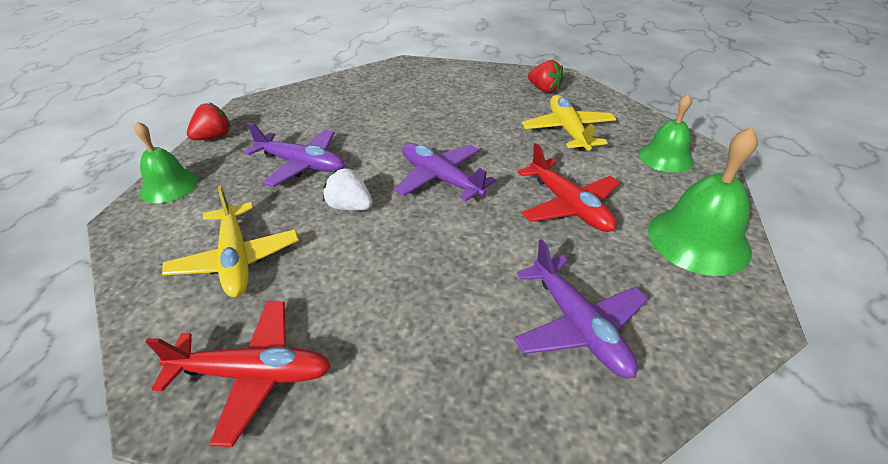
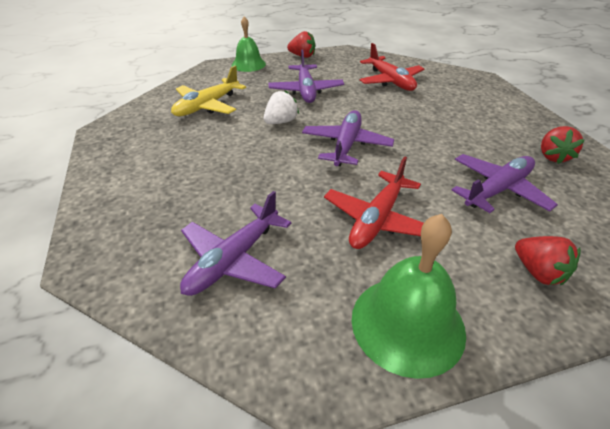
camera: 60 degrees right, 0 degrees up
(254, 374) = (131, 144): red plane -> red plane (390, 81)
(350, 207) = (281, 122): white strawberry -> white strawberry turned 45 degrees clockwise
(567, 130) = (498, 190): yellow plane -> purple plane
(665, 157) = (538, 272): green bell -> red strawberry

